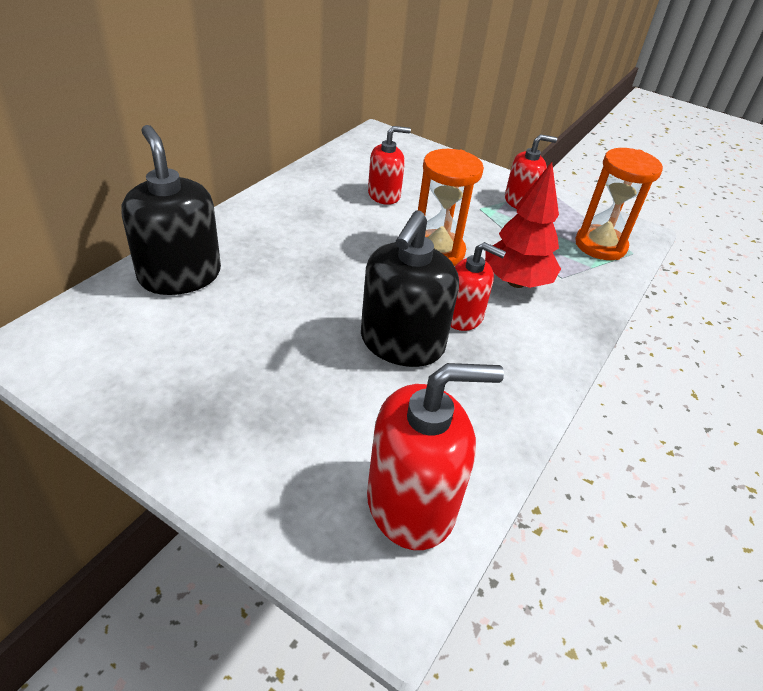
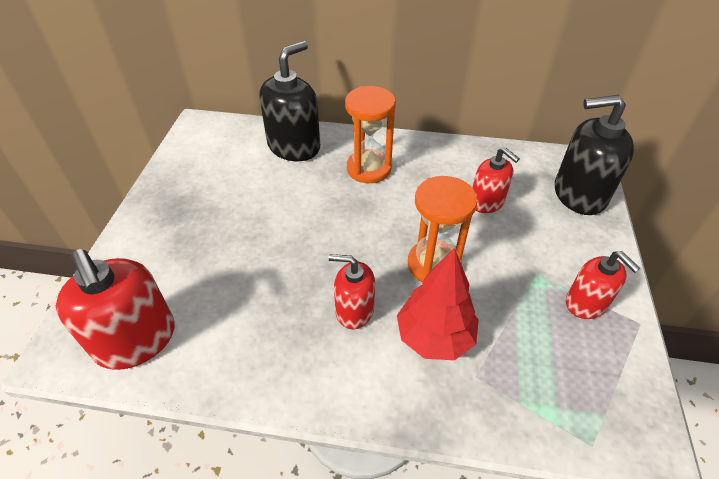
camera: 70 degrees right, 5 degrees up
(402, 343) = (294, 281): black soap dispenser -> black soap dispenser (579, 194)
(463, 316) = (354, 310): red soap dispenser -> red soap dispenser turned 105 degrees clockwise
(600, 245) = (573, 403): orange hourglass -> orange hourglass (369, 169)

